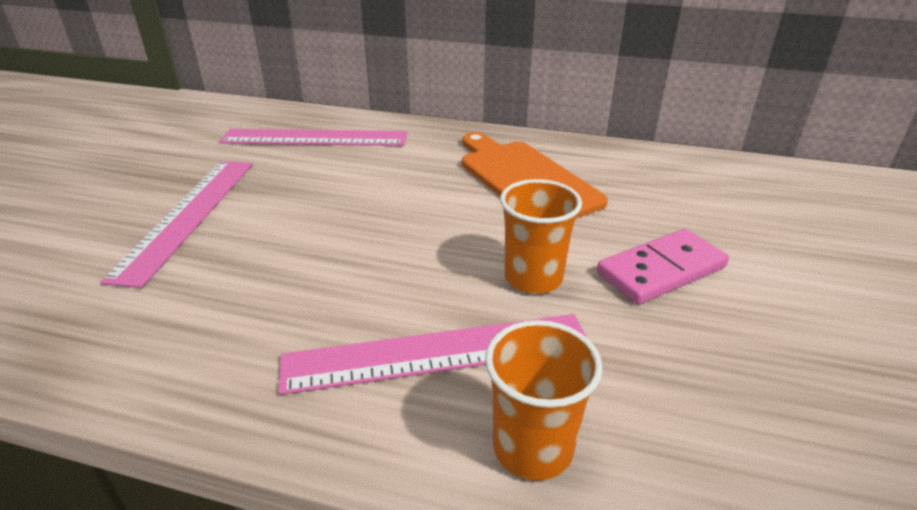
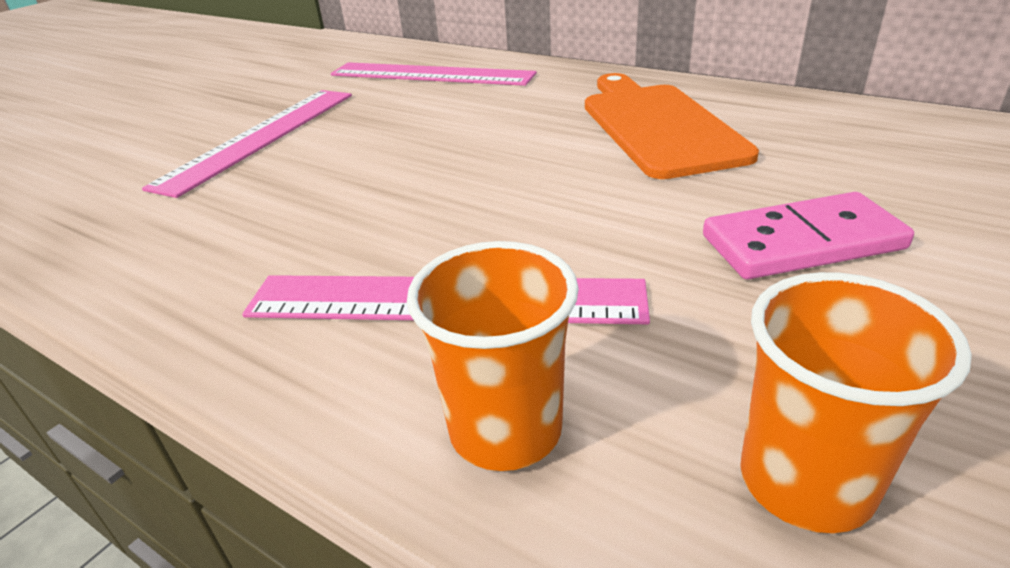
camera: 20 degrees right, 0 degrees up
(533, 278) = (612, 233): orange cup -> orange cup (805, 481)

